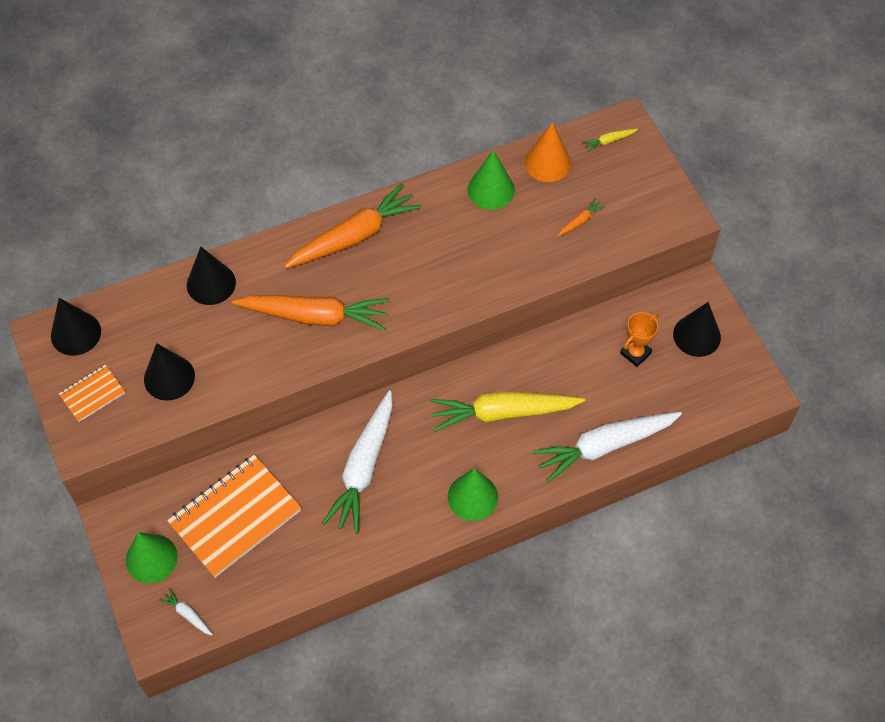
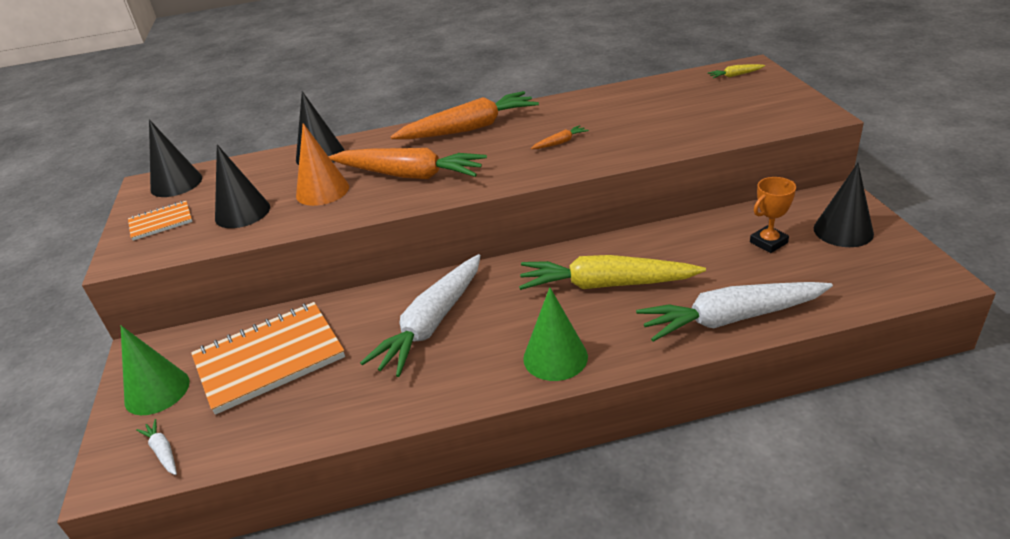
camera: 15 degrees right, 25 degrees down
(491, 190) = (612, 102): green cone -> none
(547, 162) = (671, 87): orange cone -> orange cone (322, 191)
(580, 221) = (703, 118): orange carrot -> orange carrot (560, 142)

